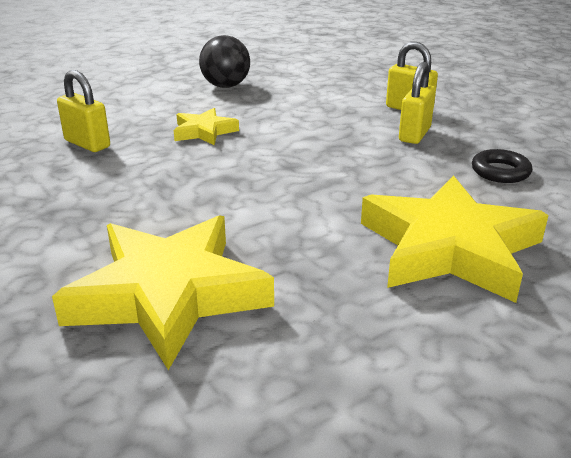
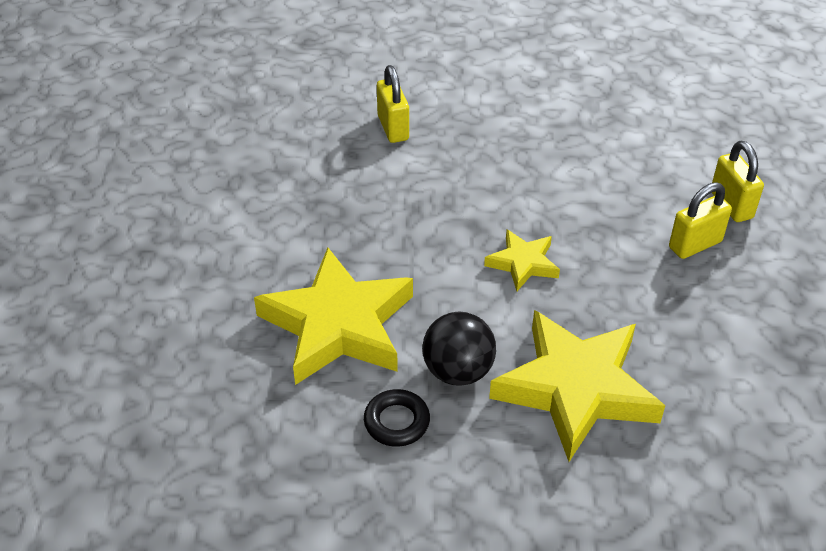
camera: 35 degrees right, 15 degrees up
(204, 131) = (501, 153): yellow star -> yellow star (523, 263)
(225, 86) = (578, 89): black ball -> black ball (458, 371)
(500, 171) = (722, 331): black ring -> black ring (396, 422)

